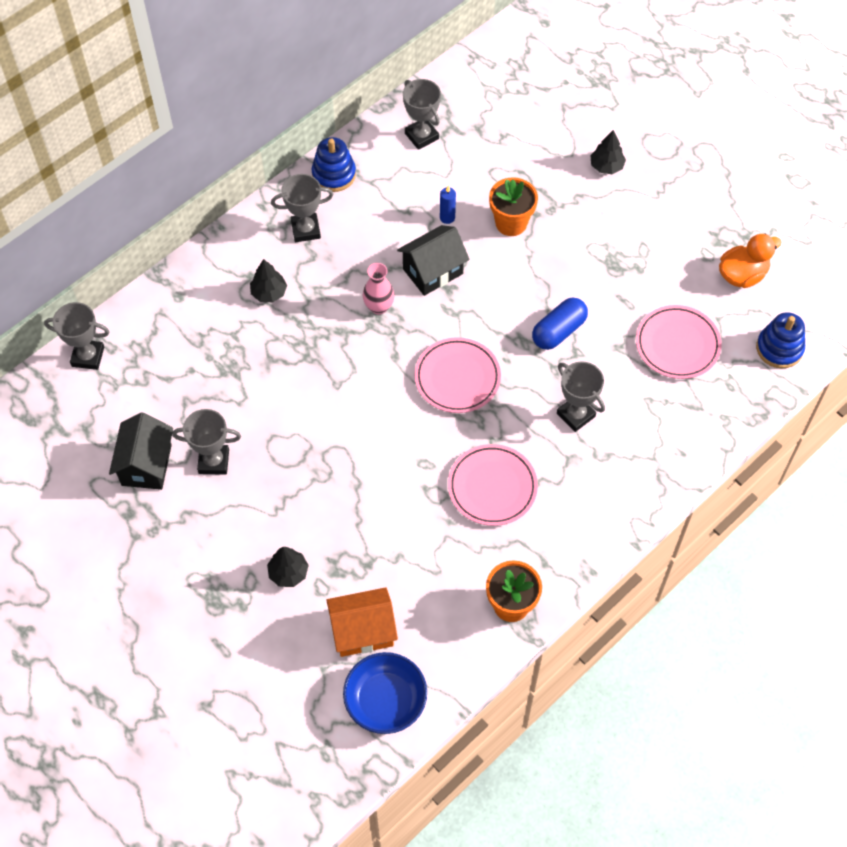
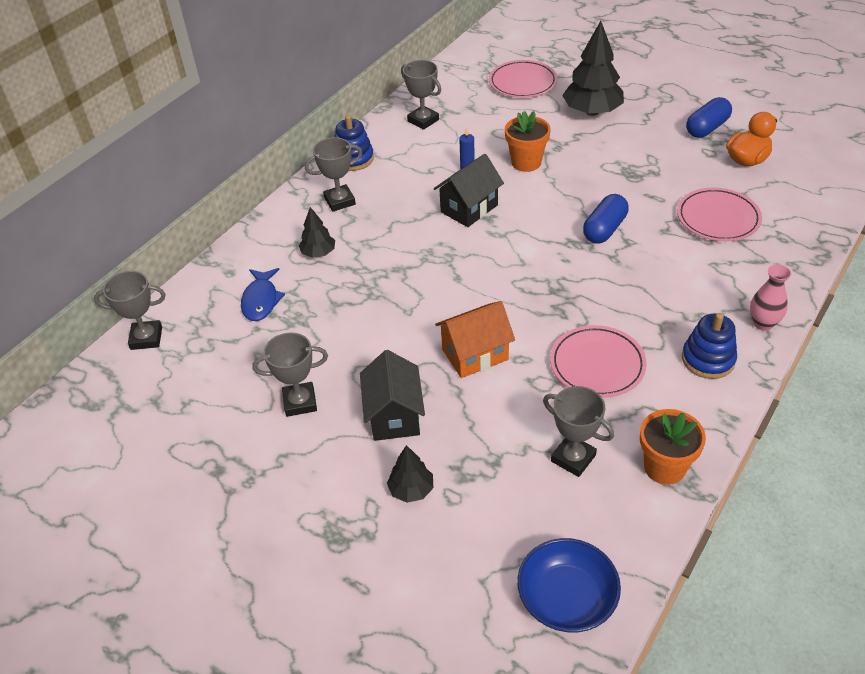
camera: 10 degrees left, 15 degrees down
(146, 465) = (228, 420): black house -> black house (394, 416)
(202, 338) = (261, 300): none -> blue fish
(363, 631) = (514, 530): orange house -> orange house (475, 354)
(379, 307) = (428, 243): pink vase -> pink vase (763, 323)
(457, 378) = (524, 283): pink plate -> pink plate (522, 83)
(576, 415) = (651, 289): grey trophy -> grey trophy (573, 458)
(606, 166) = (592, 112): black tree -> black tree, size x1.91
(719, 220) = (707, 128): none -> blue capsule
(779, 348) = (810, 203): blue stacking toy -> blue stacking toy (708, 359)

